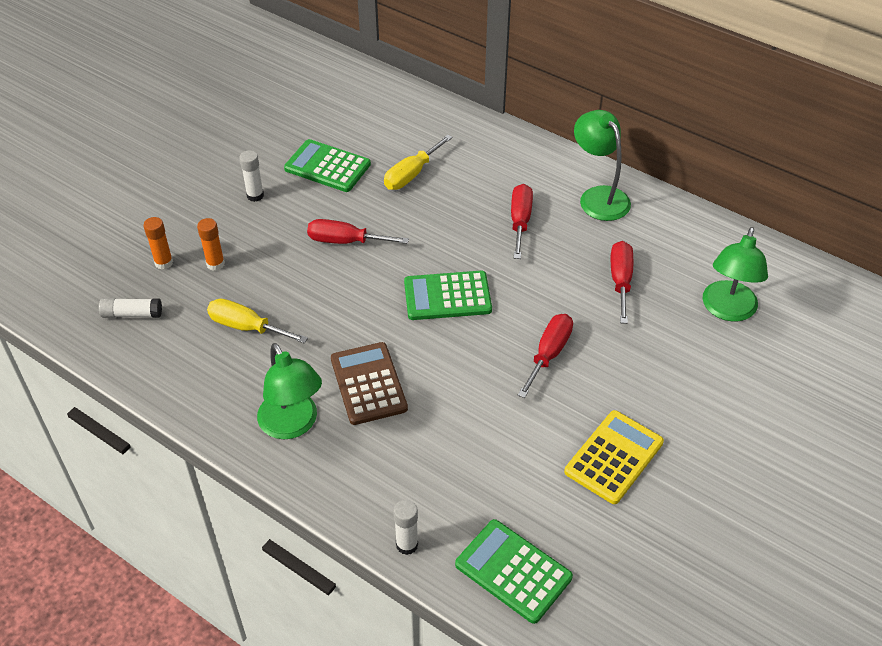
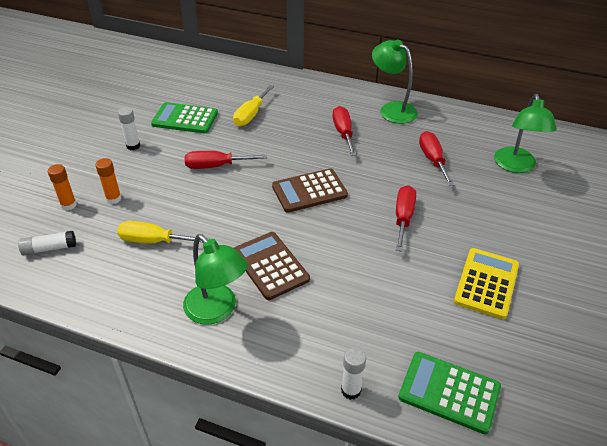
camera: 15 degrees left, 5 degrees down
(447, 296) = (309, 191): green calculator -> brown calculator

